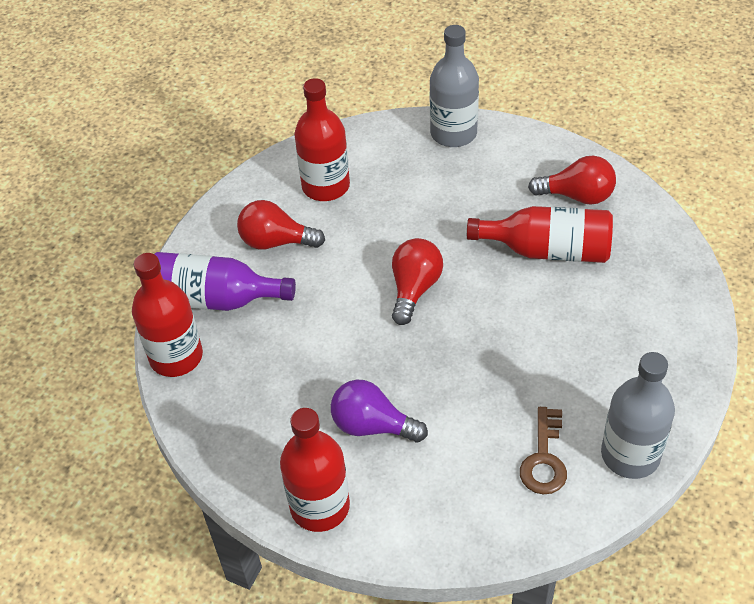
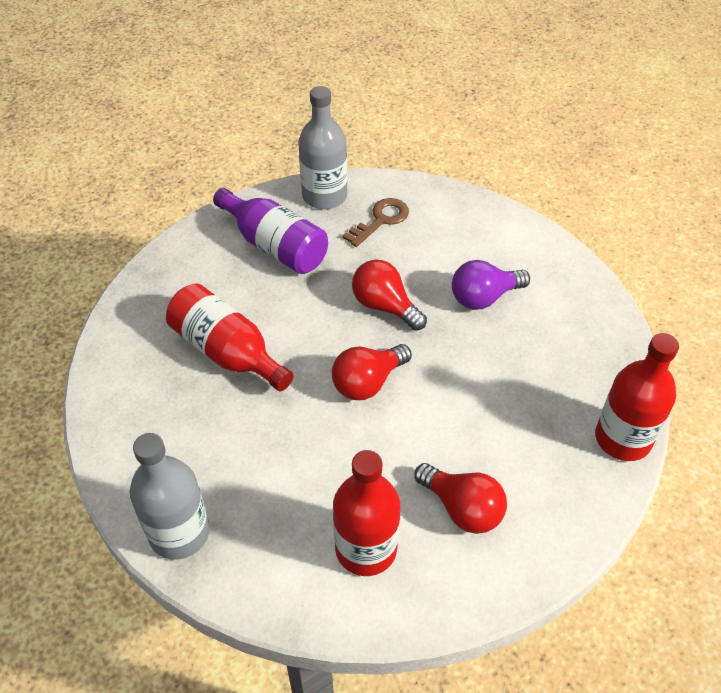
camera: 150 degrees left, 0 degrees up
(215, 299) = (559, 477): purple bottle -> purple bottle (275, 246)
(320, 506) = (557, 268): red bottle -> none
(372, 425) = (484, 297): purple light bulb -> purple light bulb turned 105 degrees clockwise
(577, 196) = (148, 386): red light bulb -> red light bulb (385, 306)

